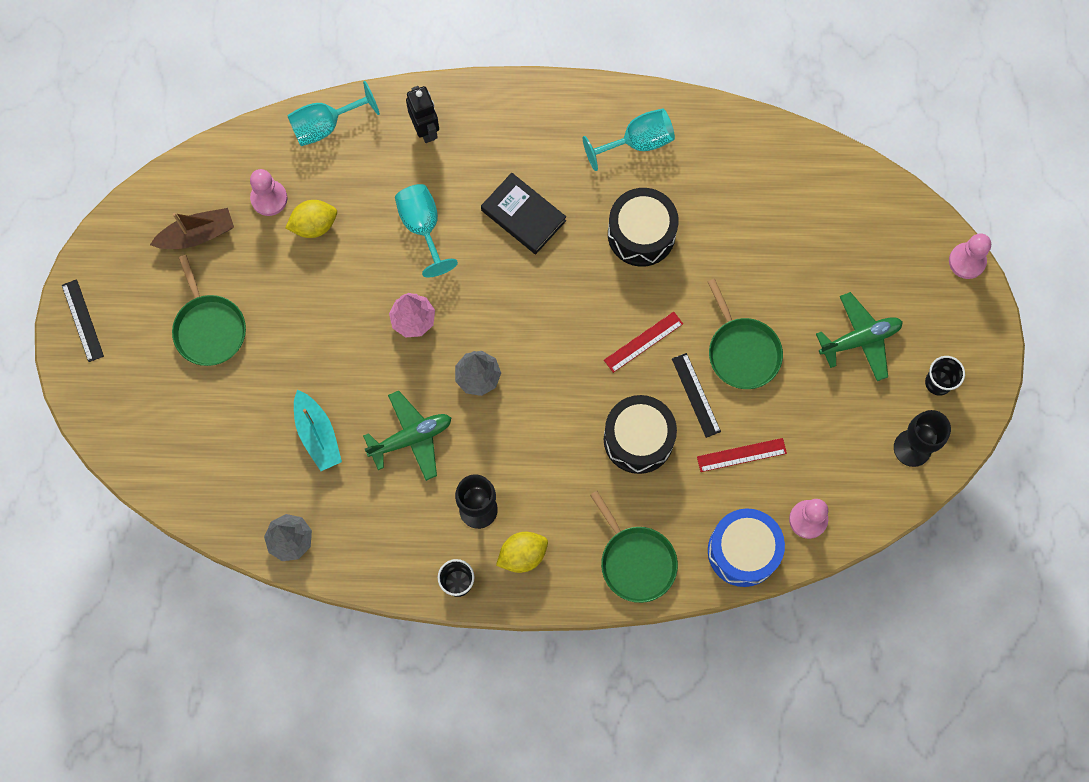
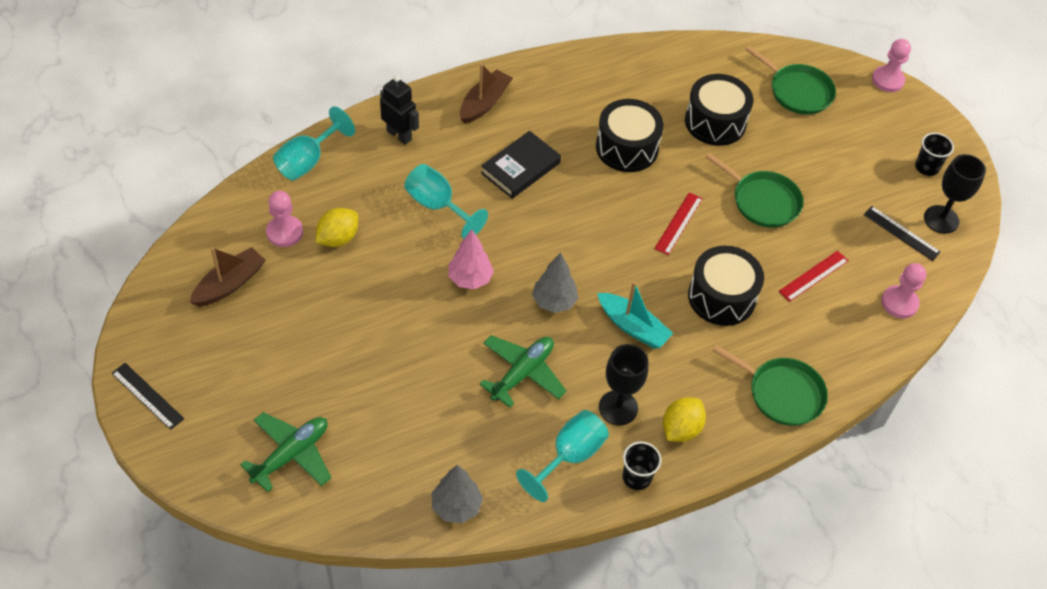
camera: 30 degrees left, 20 degrees down
(209, 328) = (280, 356): green pan -> green pan (798, 91)
(317, 435) = (433, 405): turquoise boat -> turquoise boat (633, 327)
(523, 215) = (520, 168): black book -> black book turned 60 degrees counterclockwise
(527, 123) = (484, 103): none -> brown boat
(638, 142) = (583, 86): turquoise goblet -> turquoise goblet (570, 456)
(696, 395) = (747, 246): black ruler -> black ruler (901, 233)
(743, 551) = (864, 348): blue drum -> none
(749, 239) = (715, 122): none -> black drum
(860, 339) = (847, 159): green plane -> green plane (291, 455)

